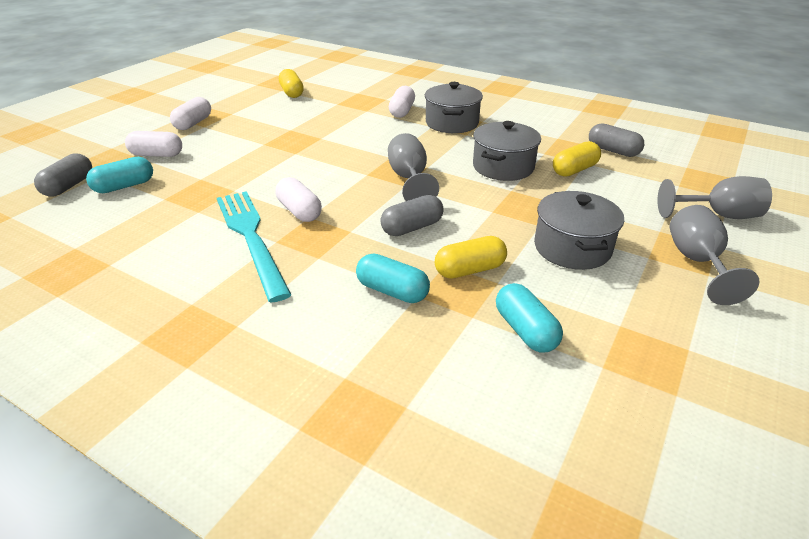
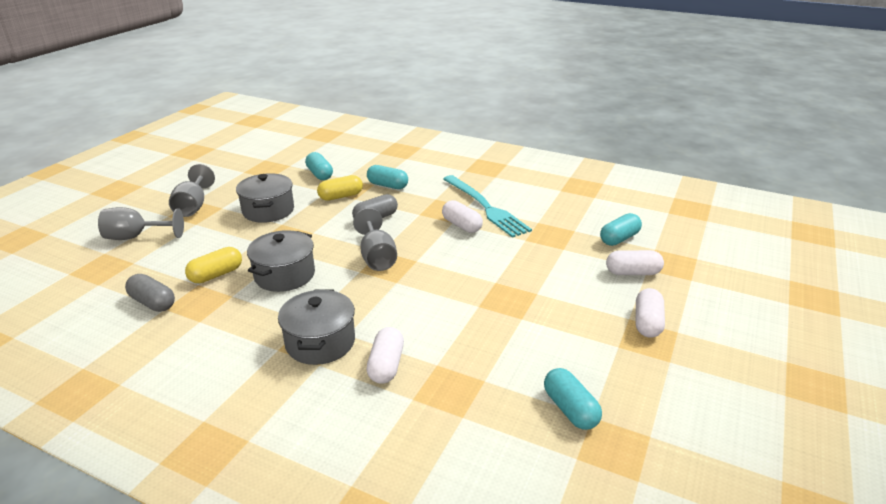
camera: 175 degrees right, 5 degrees down
(69, 186) = (665, 237): grey capsule -> none
(292, 92) = (570, 409): yellow capsule -> turquoise capsule

